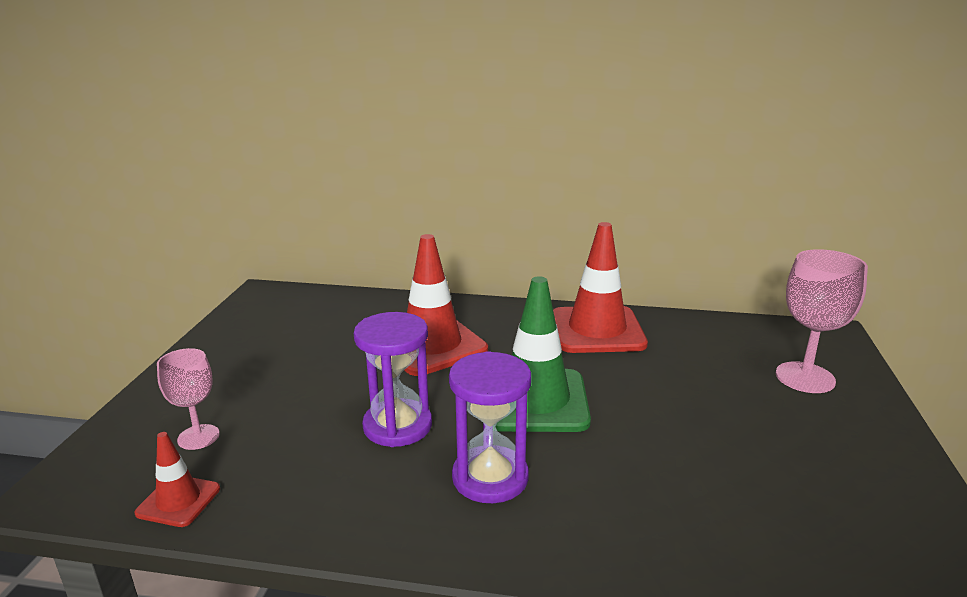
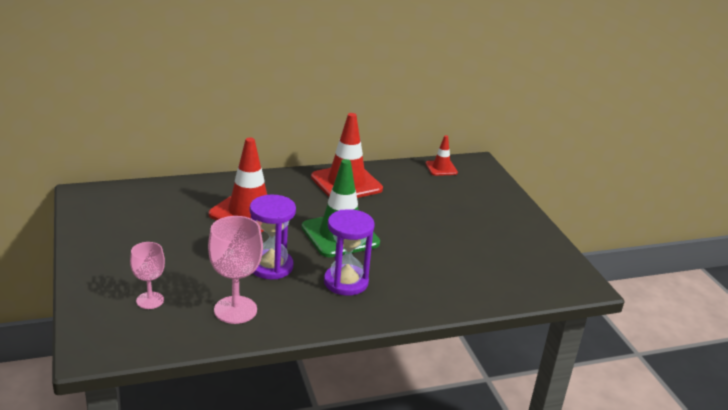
camera: 30 degrees left, 5 degrees up
(178, 501) = (178, 336): red traffic cone -> red traffic cone (441, 168)
(805, 377) = (475, 193): pink goblet -> pink goblet (235, 310)

